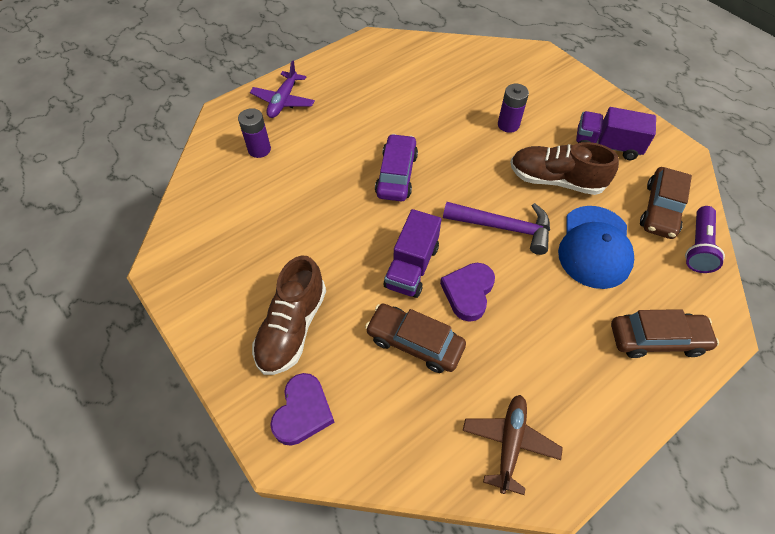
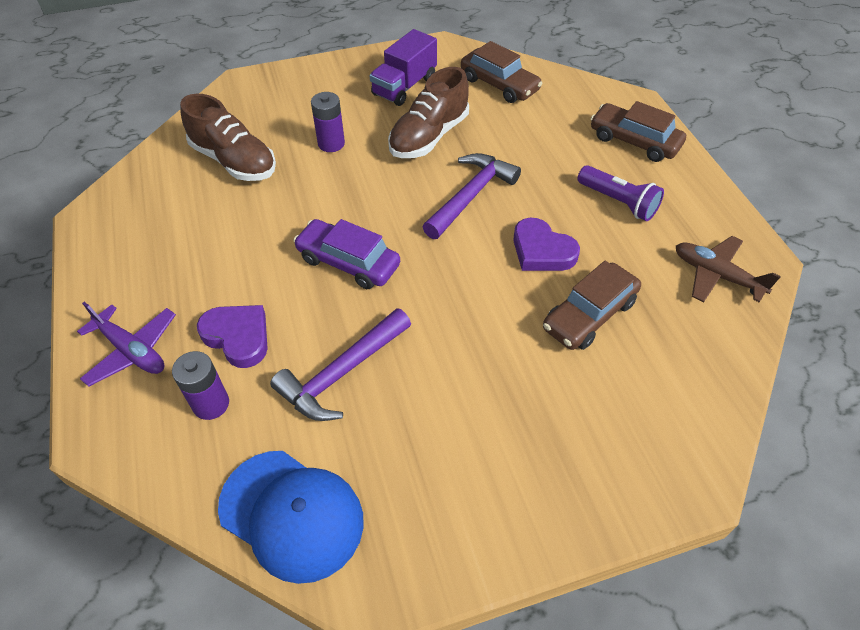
camera: 70 degrees left, 5 degrees down
(292, 327) = (533, 431): brown shoe -> brown shoe (234, 161)
(302, 203) = (342, 373): none -> purple hammer
(303, 412) = (651, 446): purple heart -> purple heart (238, 337)
(411, 266) = (490, 288): purple truck -> none
(595, 247) = (523, 141): blue cap -> blue cap (291, 514)
(657, 339) = (634, 141): brown car -> brown car turned 75 degrees counterclockwise
(698, 247) = (549, 80): purple flashlight -> purple flashlight (618, 202)

